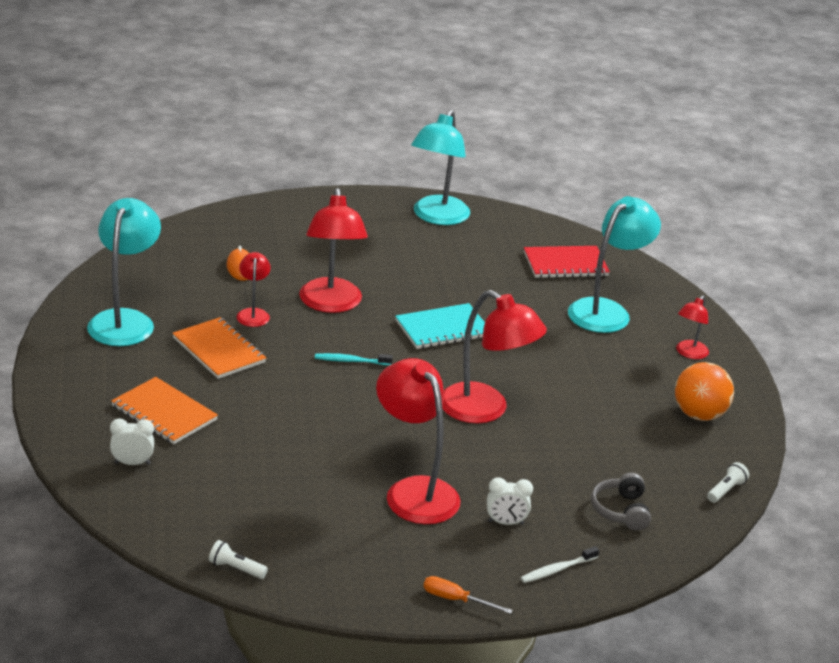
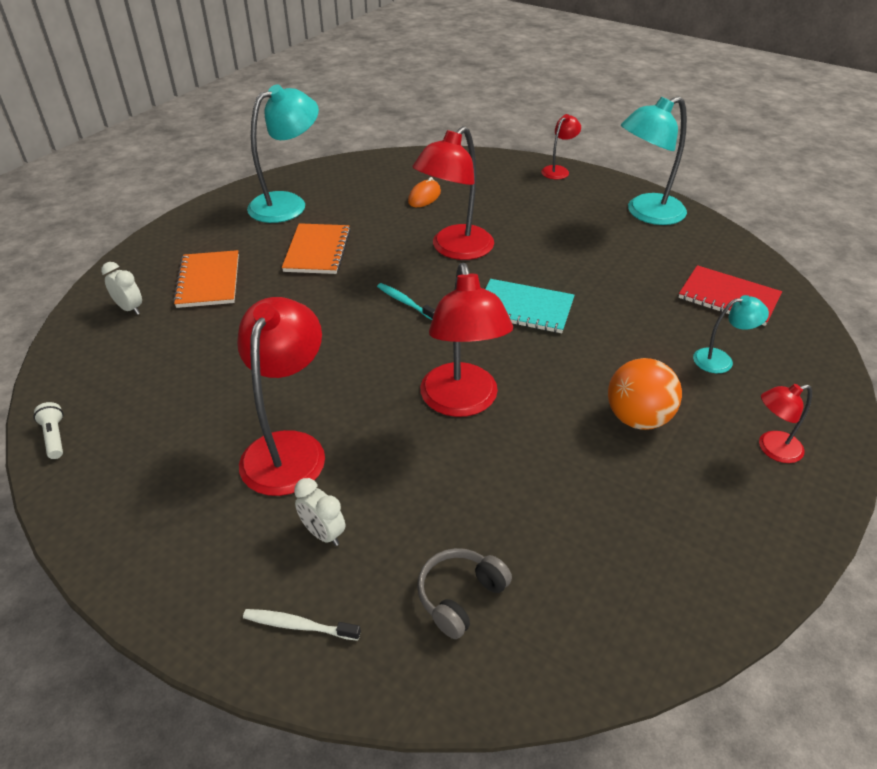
camera: 45 degrees right, 10 degrees up
(253, 313) = (383, 233): red lamp -> red lamp (558, 170)
(456, 600) = (160, 591): orange screwdriver -> none
(606, 311) = (721, 360): turquoise lamp -> turquoise lamp, size x0.52
(699, 415) = (701, 529): orange ball -> orange ball (637, 418)
(726, 490) = (624, 652): white flashlight -> none

